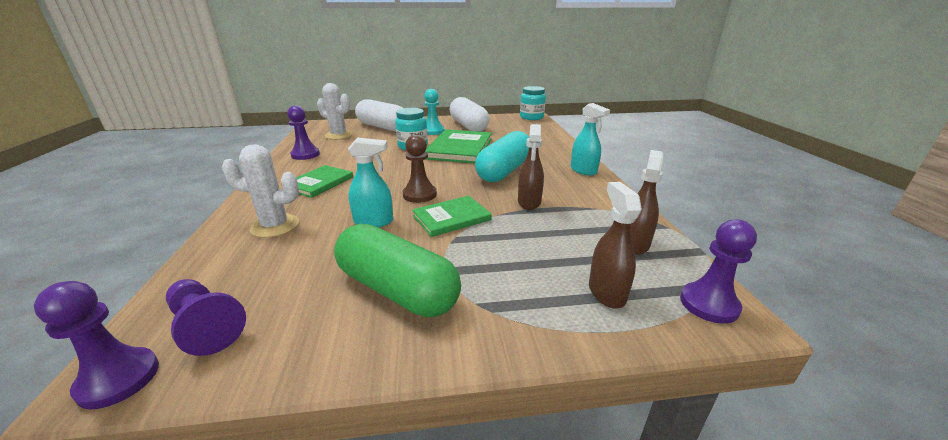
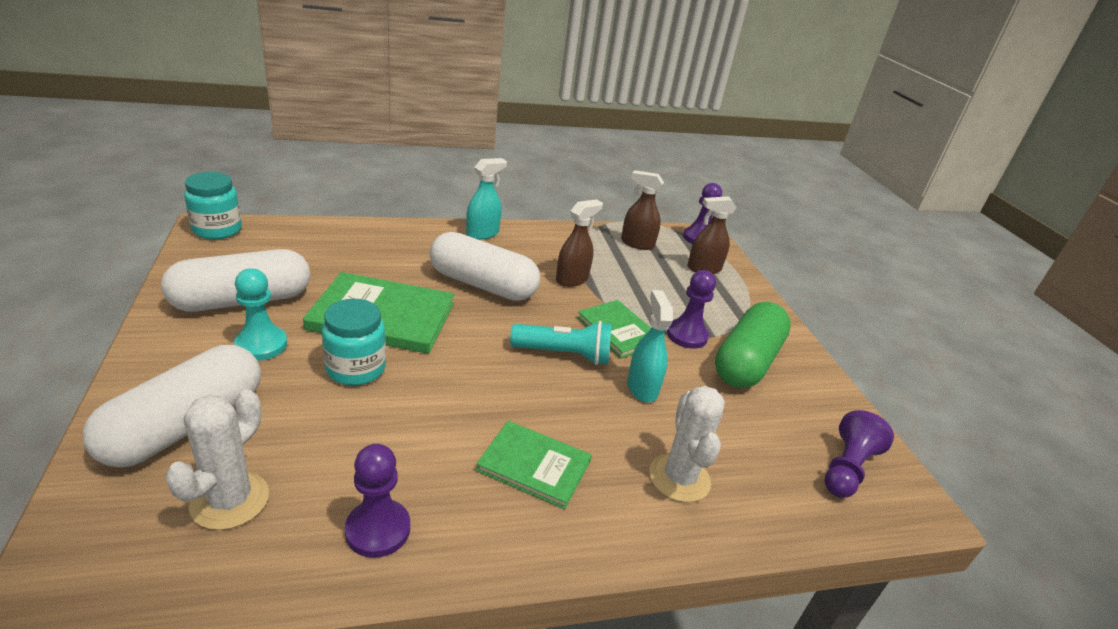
camera: 100 degrees left, 5 degrees up
(118, 379) = (915, 497): purple pawn -> purple pawn (687, 335)
(419, 195) = (564, 354): brown pawn -> turquoise flashlight
(504, 171) = (482, 284): turquoise capsule -> white capsule
(529, 202) = (572, 279): brown spray bottle -> brown spray bottle turned 45 degrees counterclockwise

